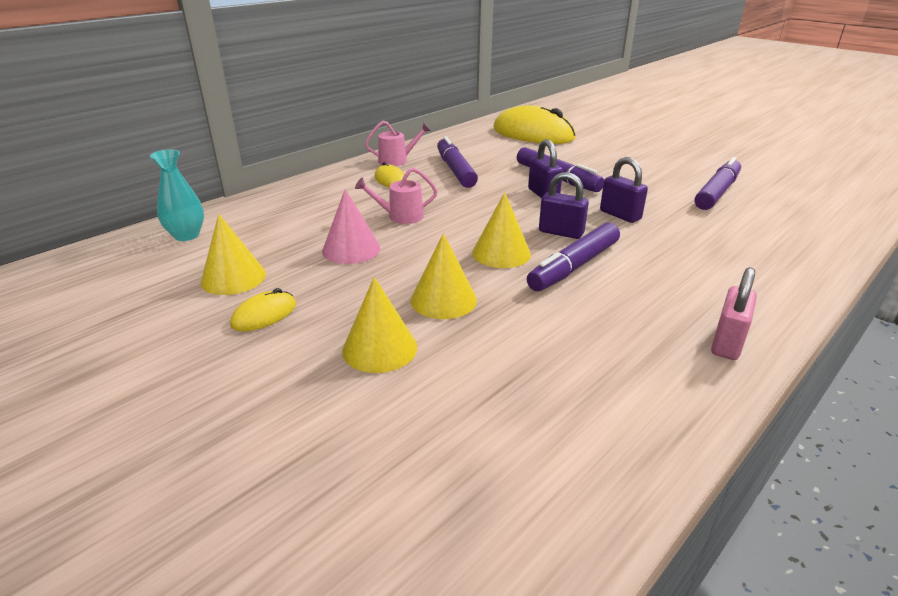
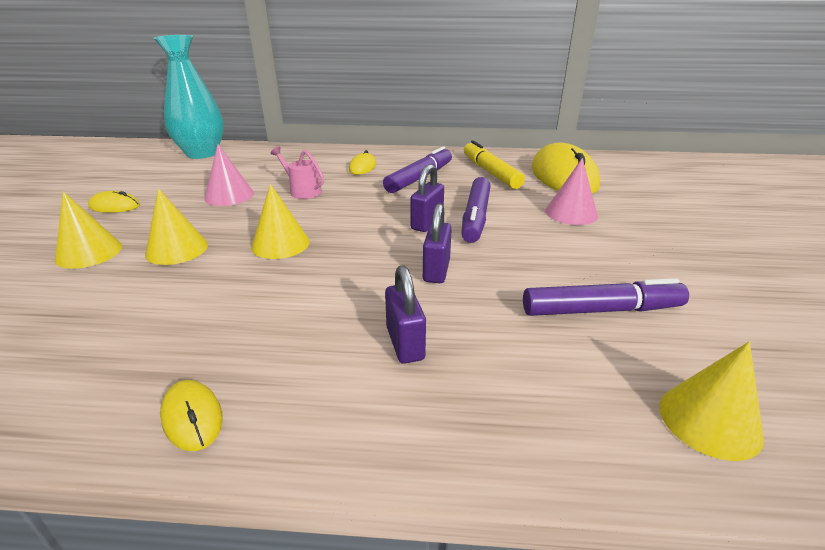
camera: 50 degrees right, 0 degrees up
(187, 235) = (202, 153): turquoise vase -> turquoise vase, size x1.79
(233, 278) = (157, 182): yellow cone -> yellow cone (709, 420)
(396, 160) = (402, 156): pink watering can -> none
(487, 148) = (490, 172): none -> yellow marker
(561, 232) = (354, 255): purple padlock -> purple padlock (405, 343)
(574, 266) = (289, 281): purple marker -> none
(592, 153) = (571, 213): none -> pink cone
(727, 343) = (192, 417): pink padlock -> yellow mouse

